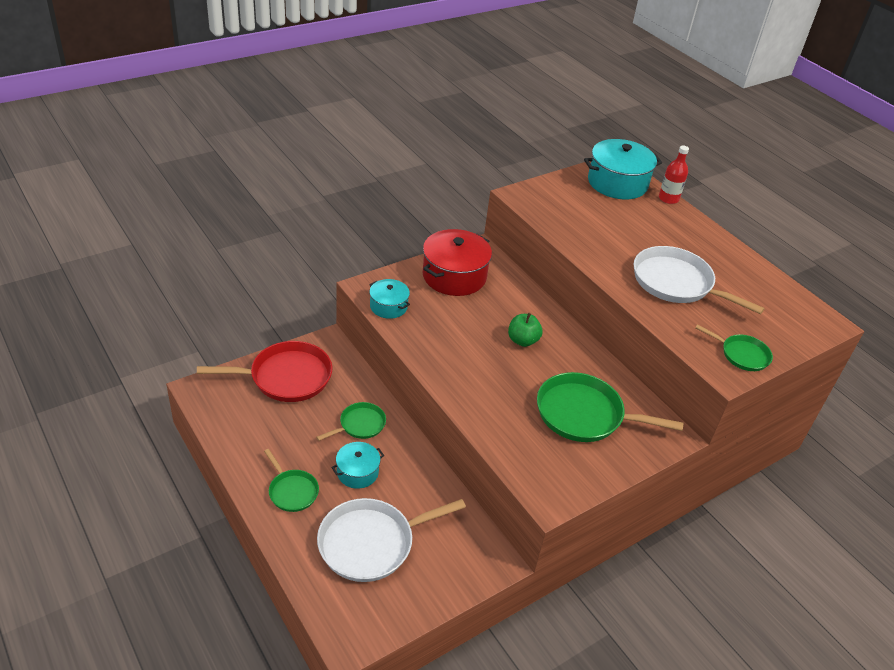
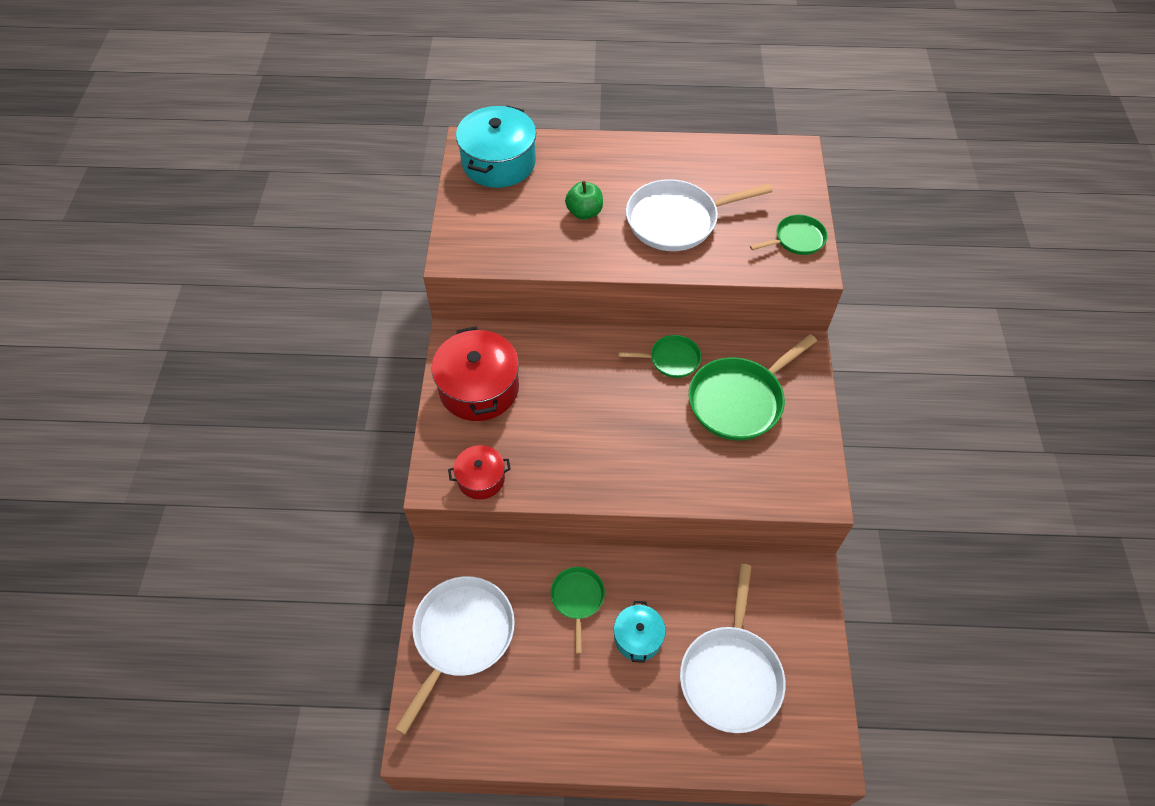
camera: 50 degrees left, 15 degrees up
(286, 377) = (461, 636): red pan -> white pan
(292, 491) = (625, 716): green pan -> green pan (671, 359)
(388, 306) = (481, 478): turquoise pot -> red pot
(522, 340) = (614, 387): green apple -> green apple (584, 212)
(668, 199) = (554, 140): red bottle -> none

